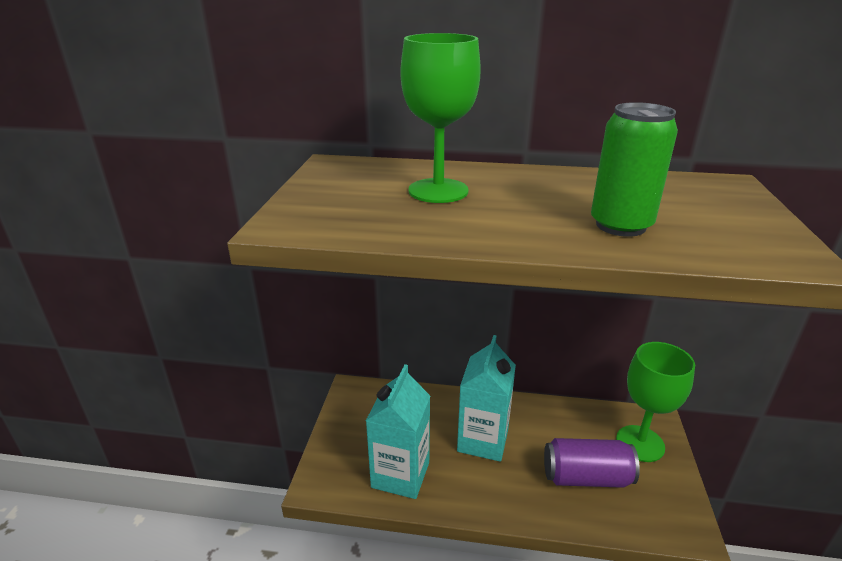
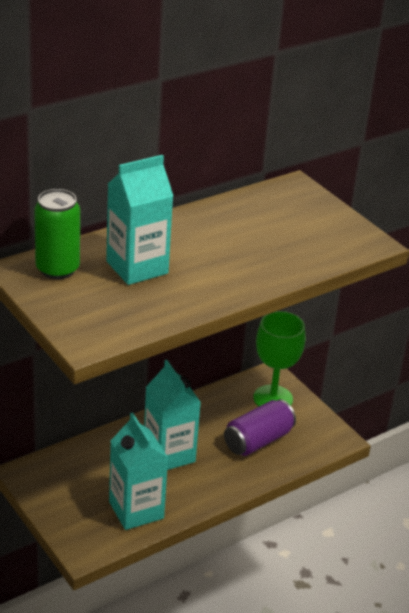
camera: 45 degrees left, 5 degrees up
(438, 191) = (137, 267): green goblet -> turquoise carton
(620, 225) = (273, 254): green can -> green can (57, 269)

